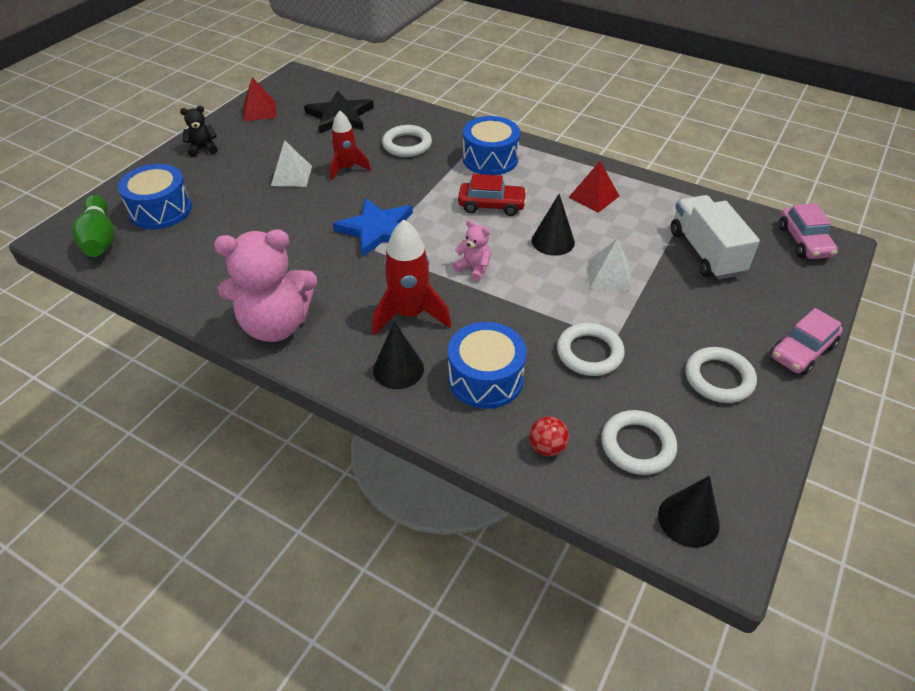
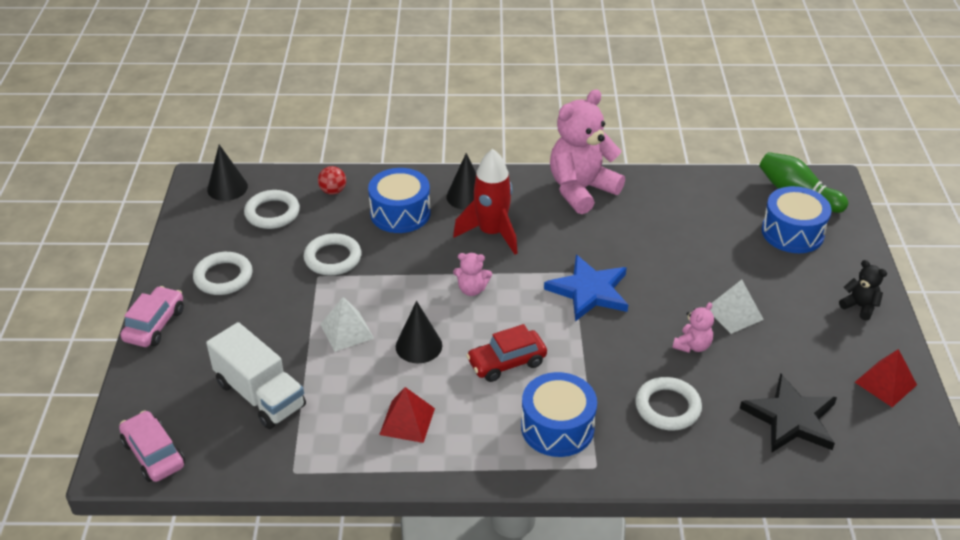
camera: 150 degrees right, 5 degrees down
(203, 149) = (859, 306): black teddy bear -> black teddy bear turned 90 degrees counterclockwise
(347, 168) = (692, 345): red rocket -> pink teddy bear

